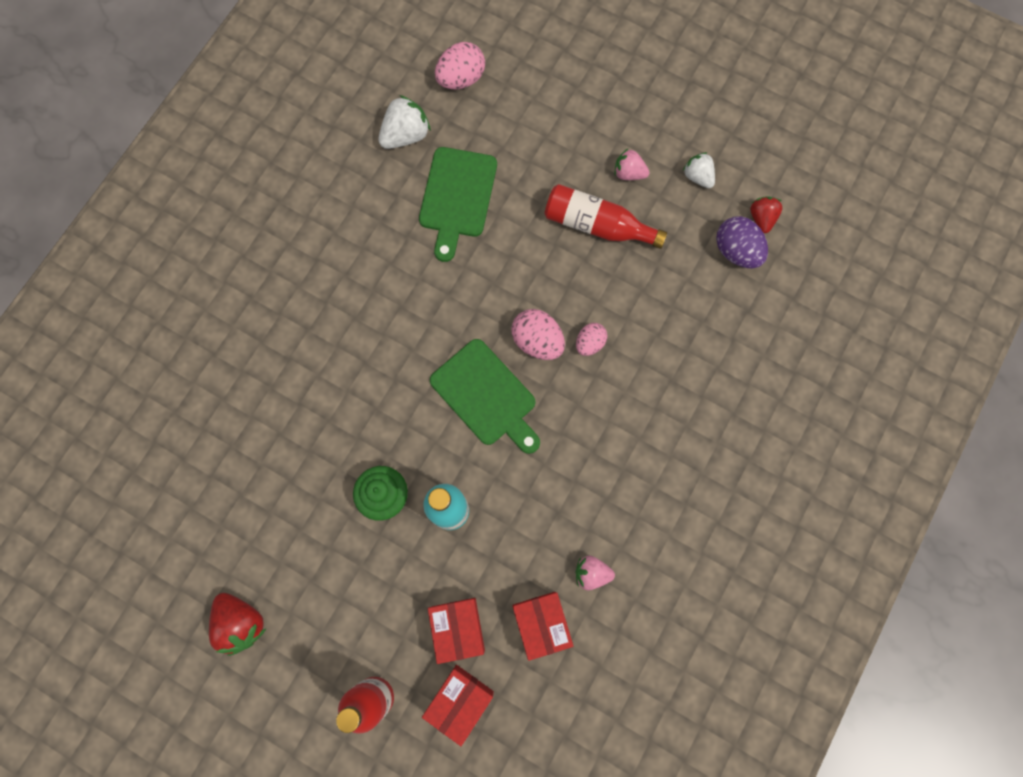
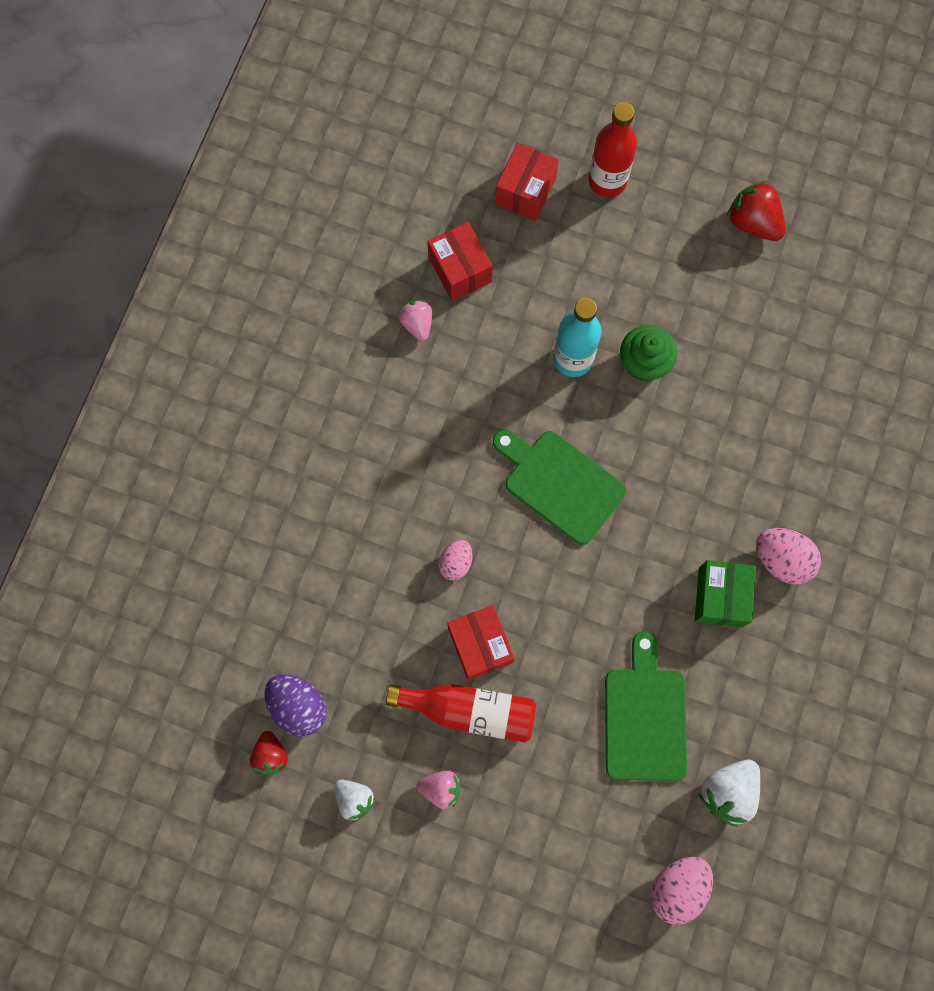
camera: 170 degrees right, 0 degrees up
(372, 278) = (720, 597): none -> green box
(458, 628) = (541, 252): red box -> red box (480, 645)
(537, 341) = (515, 555): pink egg -> pink egg (781, 559)
(591, 573) = (417, 324): pink strawberry -> pink strawberry turned 105 degrees counterclockwise

